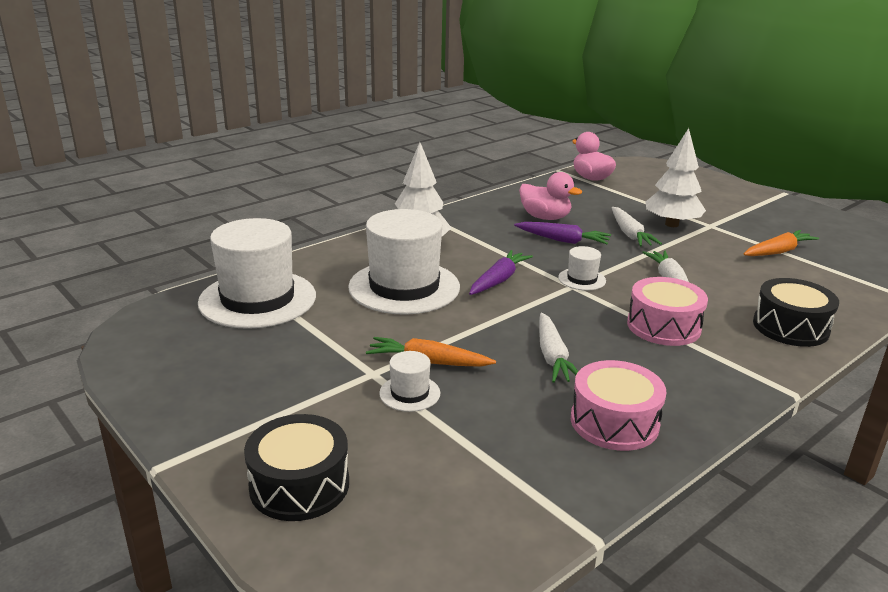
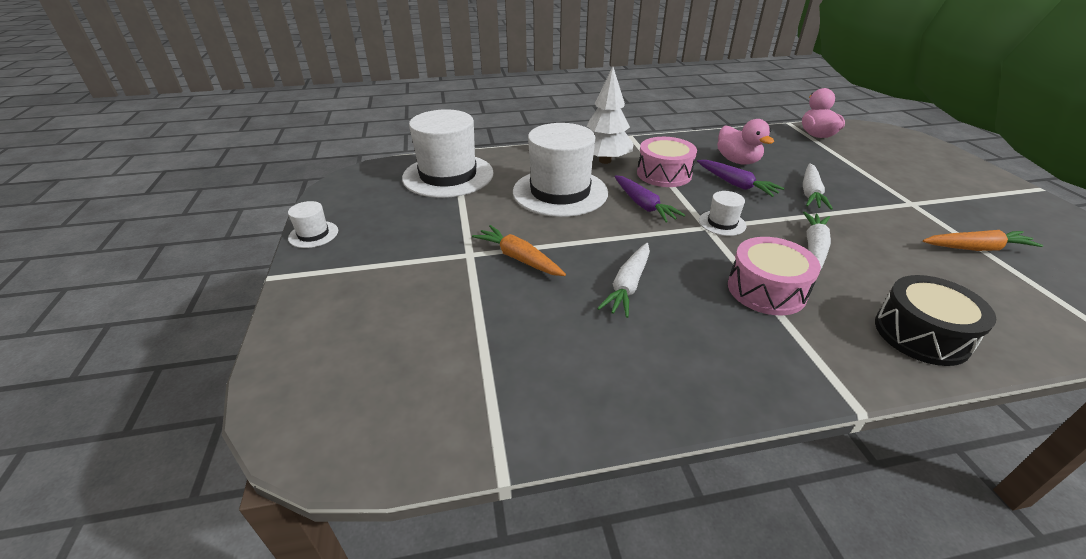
camera: 30 degrees right, 10 degrees up
(299, 485) = (333, 325): black drum -> none
(409, 393) = (480, 279): white hat -> white hat (313, 234)
(498, 280) = (643, 205): purple carrot -> purple carrot turned 90 degrees clockwise
(614, 422) = (628, 367): pink drum -> pink drum (664, 174)
(671, 224) = (866, 193): white tree -> none

